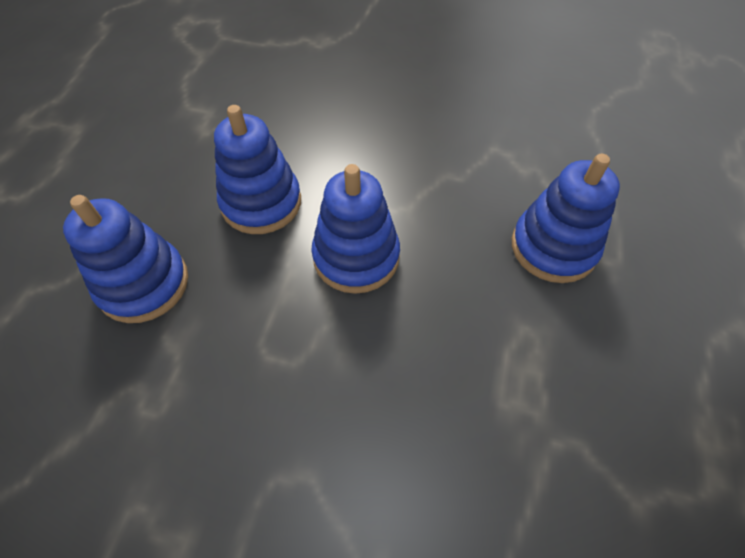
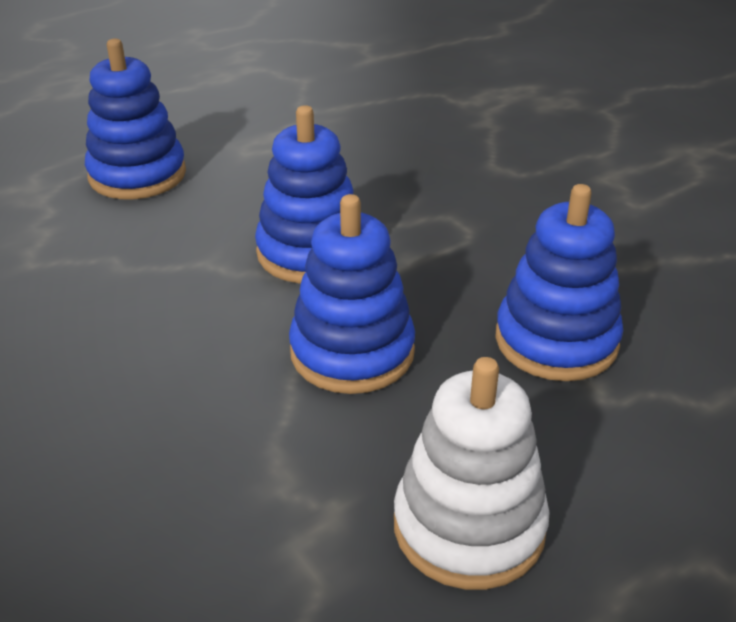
camera: 140 degrees left, 20 degrees down
(139, 155) = (469, 526): none -> white stacking toy

